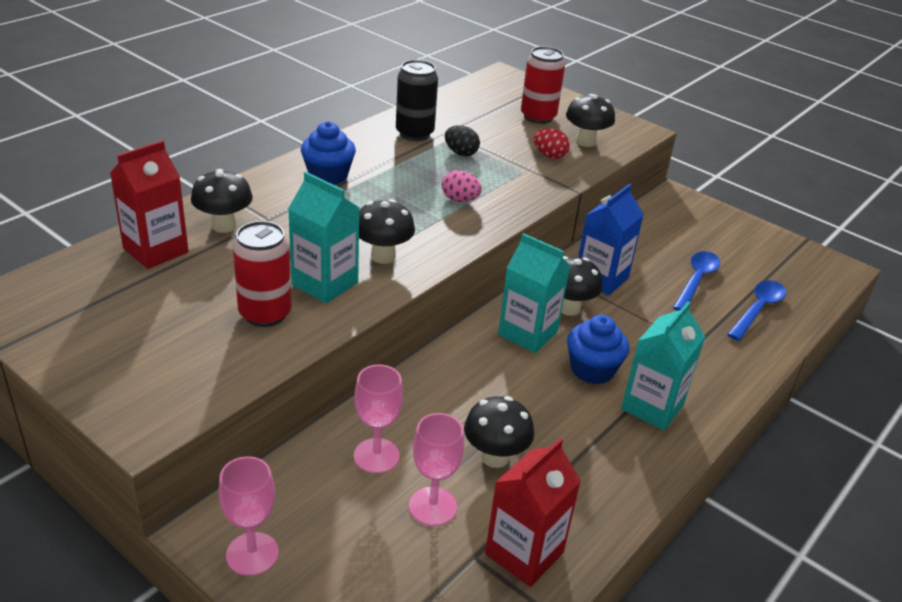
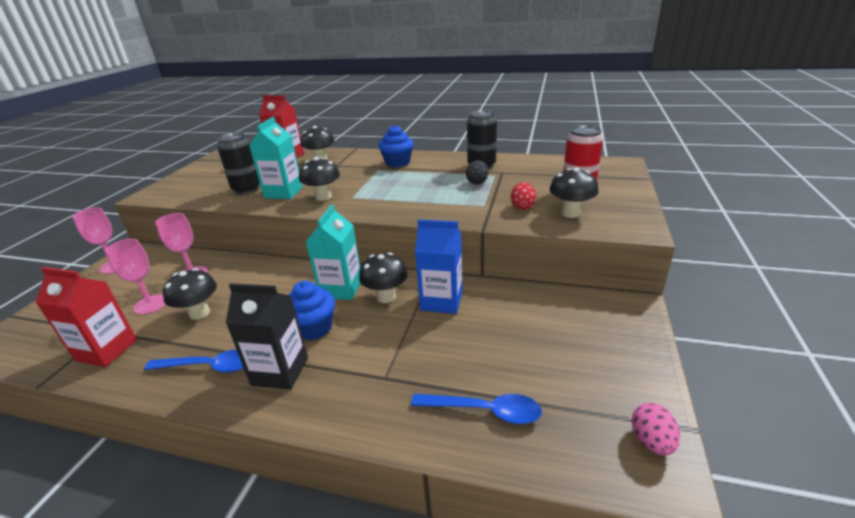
camera: 70 degrees right, 5 degrees down
(265, 313) = (247, 189): red can -> black can
(460, 200) = (414, 198): pink egg -> pink egg (651, 441)
(652, 407) = (280, 371): turquoise carton -> black carton
(696, 280) = (495, 354): blue spoon -> blue spoon (209, 366)

